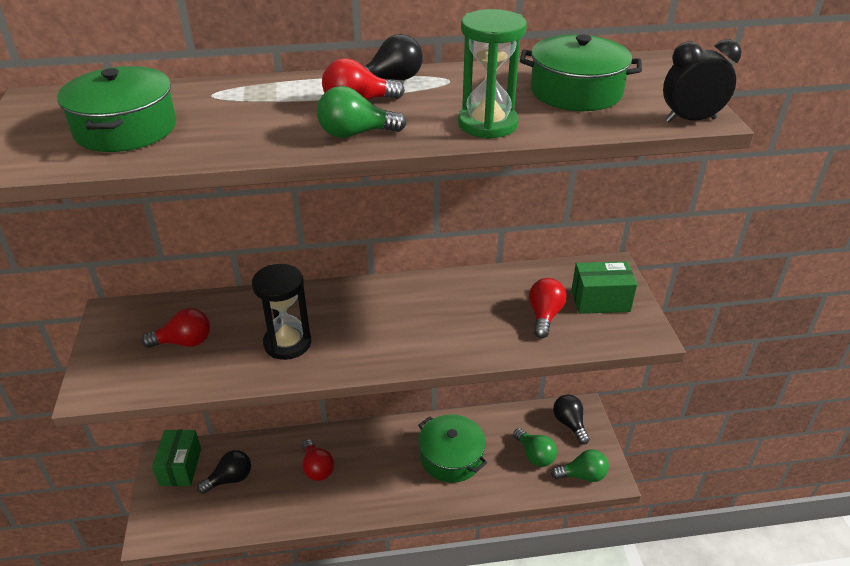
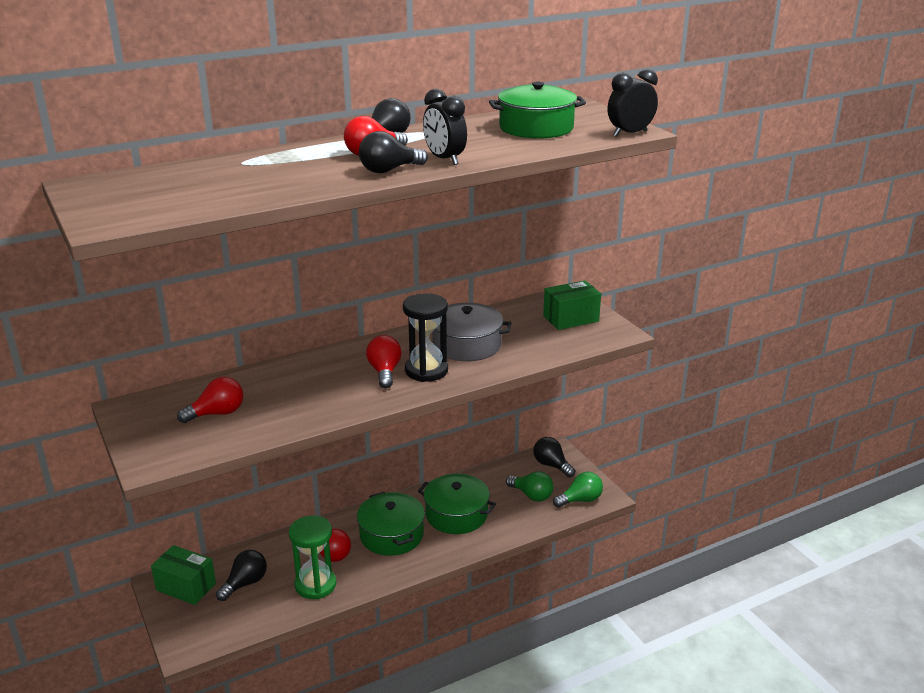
camera: 20 degrees left, 10 degrees down
(125, 129) = (191, 191): green pot -> green pot (391, 535)
(180, 467) = (186, 587): green box -> green box turned 45 degrees counterclockwise
(287, 343) = (317, 395): black hourglass -> black hourglass (426, 370)
(355, 134) = (389, 170): green light bulb -> black light bulb
(431, 127) = (444, 159): none -> black clock
(470, 312) = (466, 345): none -> grey pot
(487, 124) = (486, 153): green hourglass -> green hourglass (315, 585)
(544, 316) = (531, 336): red light bulb -> red light bulb (384, 372)

